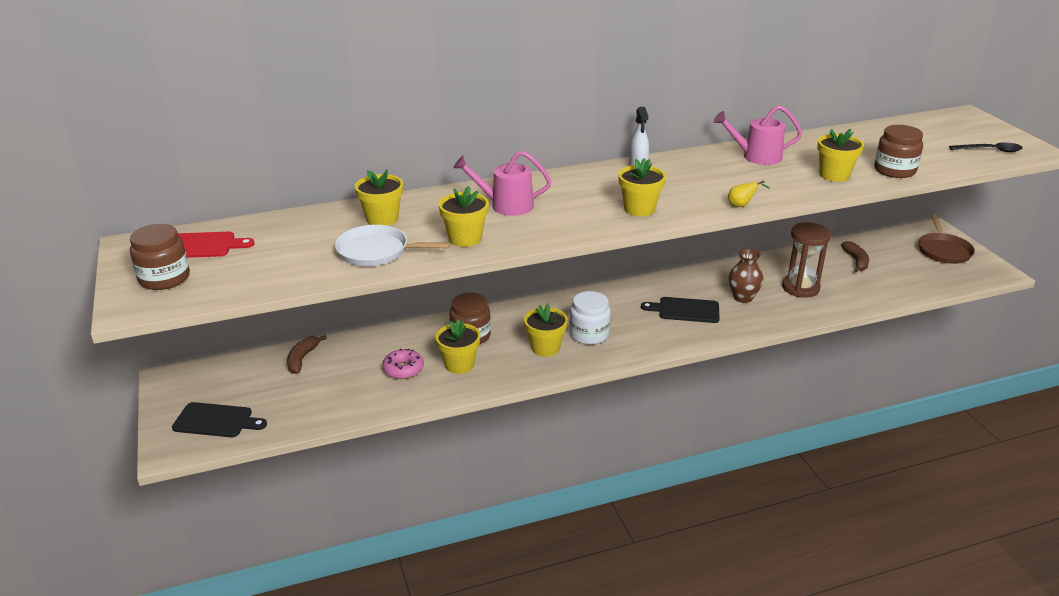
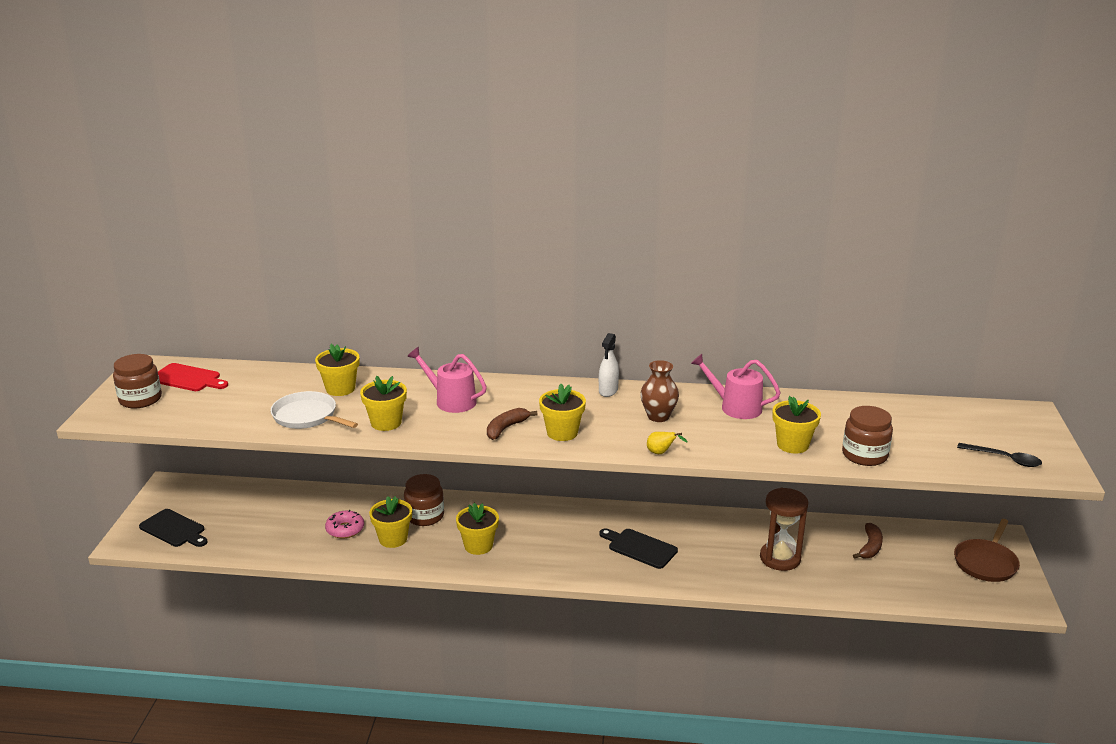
camera: 25 degrees right, 5 degrees down
(302, 359) = (276, 497): brown banana -> brown banana (506, 428)
(589, 334) = (528, 545): white jar -> none
(743, 297) = (709, 551): brown vase -> brown vase (658, 416)

